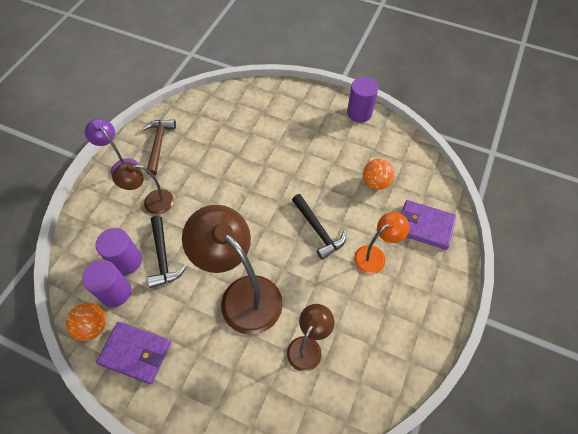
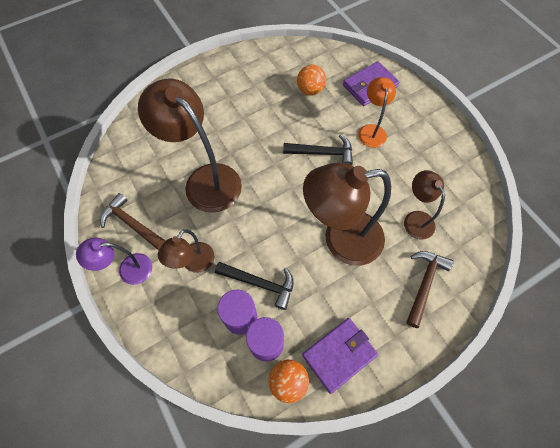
camera: 55 degrees left, 5 degrees up
(227, 164) = (205, 180): none -> brown lamp
(245, 391) = (424, 284): none -> brown hammer
(359, 113) = (237, 59): purple cylinder -> none

